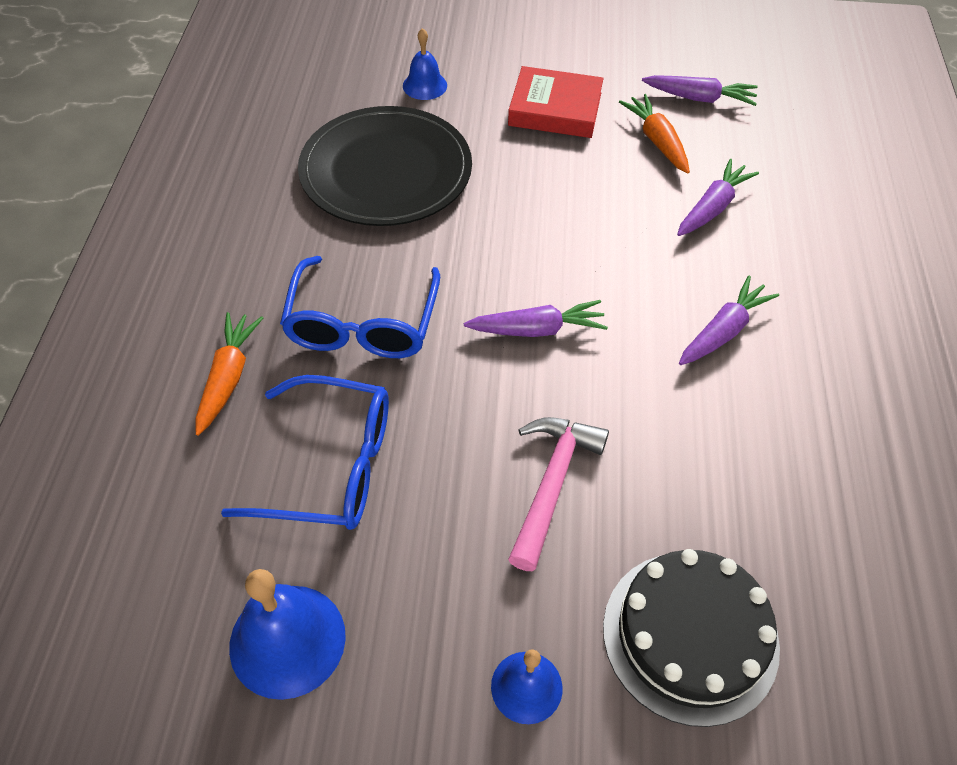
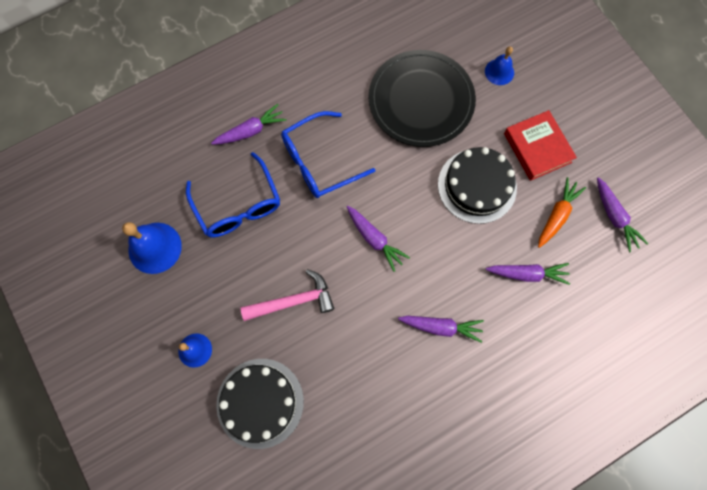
camera: 55 degrees right, 20 degrees up
(228, 377) = (250, 131): orange carrot -> purple carrot
(554, 186) = (477, 186): none -> black cake

